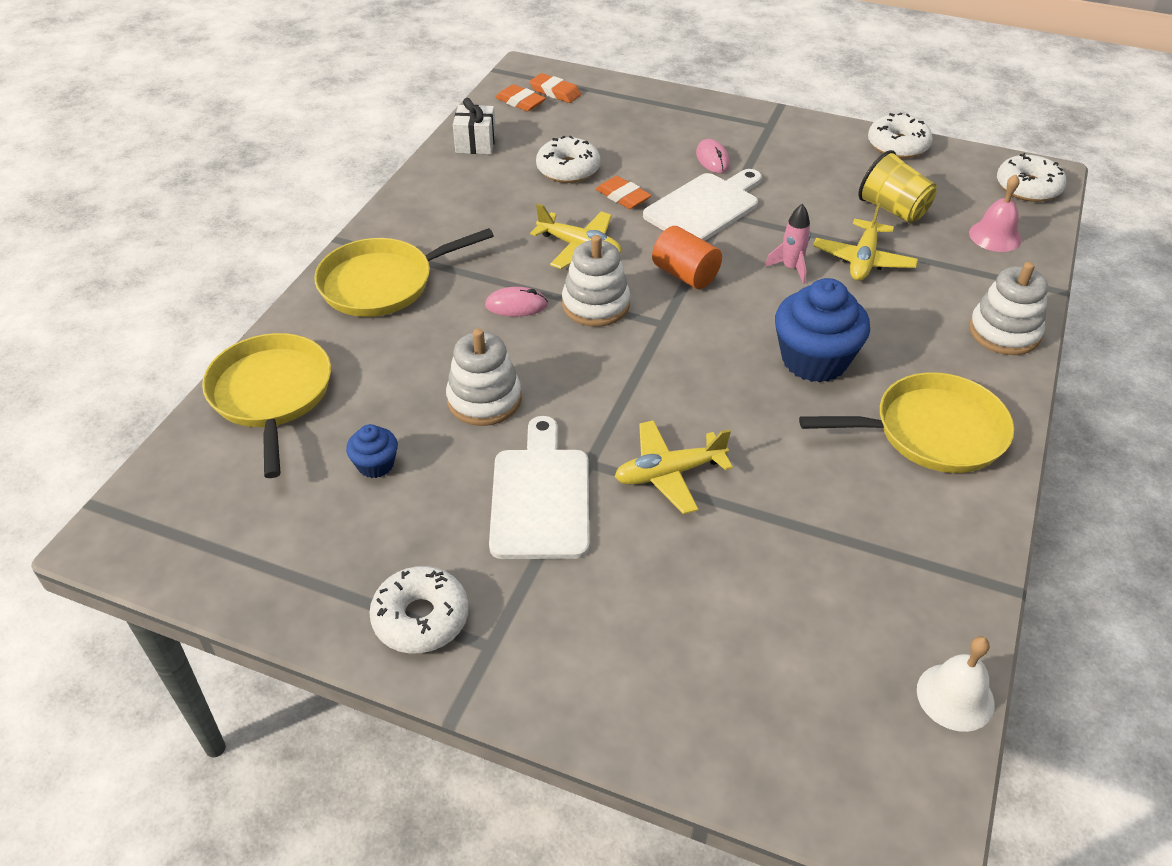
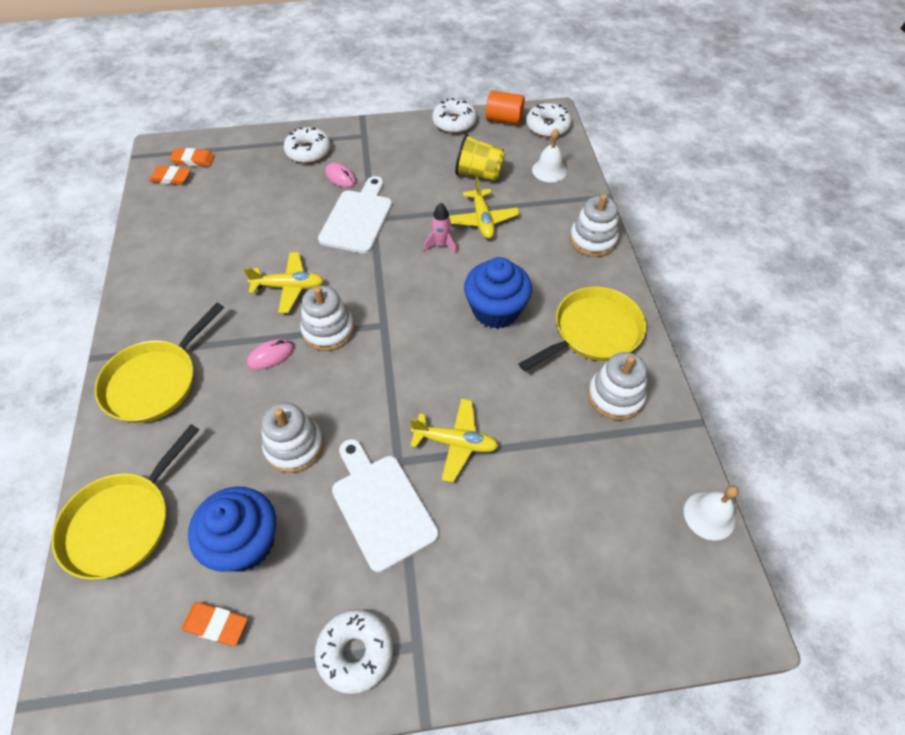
camera: 30 degrees left, 10 degrees up
(271, 394) = (122, 523): yellow pan -> yellow pan turned 105 degrees counterclockwise
(375, 465) = (245, 542): blue cupcake -> blue cupcake, size x2.01
(475, 143) = (157, 227): white gift -> none
(568, 169) = (242, 223): white donut -> white donut (308, 151)
(623, 196) = (295, 232): orange eraser -> orange eraser (216, 625)
(669, 473) = (455, 443): yellow plane -> yellow plane turned 120 degrees counterclockwise
(685, 275) = (375, 279): orange cylinder -> orange cylinder (504, 119)
(913, 512) = (615, 396): none -> white stacking toy
(995, 236) = (549, 170): pink bell -> white bell

